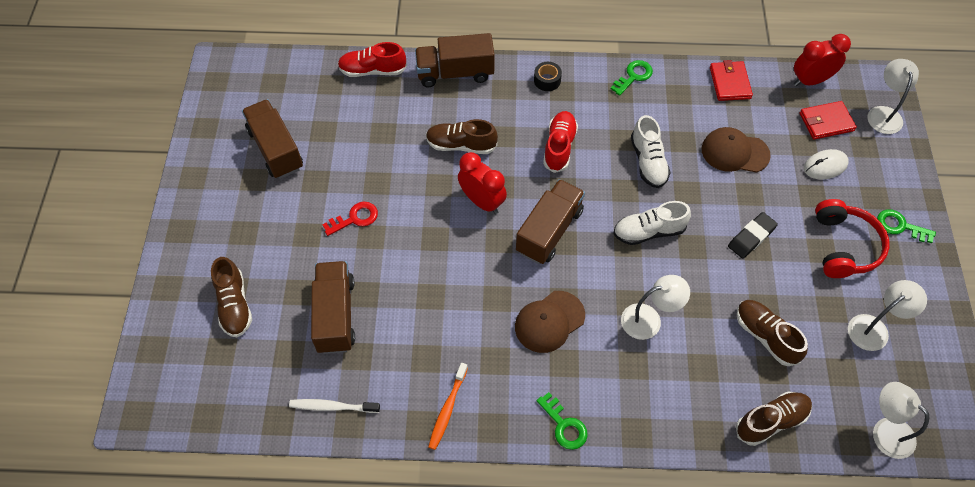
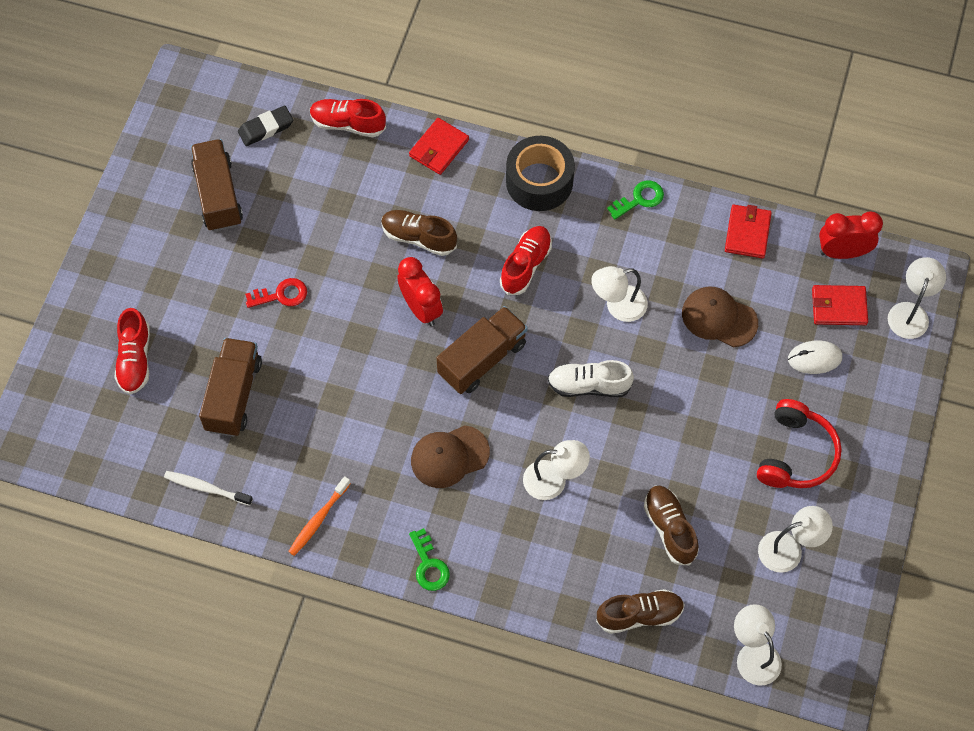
camera: 15 degrees right, 5 degrees up
(234, 305) = (135, 359): brown shoe -> red shoe
(455, 73) = (439, 148): brown truck -> red wallet
(547, 80) = (539, 181): black tape -> black tape, size x2.14
(648, 162) = (618, 306): white shoe -> white lamp
(751, 237) = (698, 419): black eraser -> black eraser (266, 128)
(900, 226) = (868, 447): green key -> none

